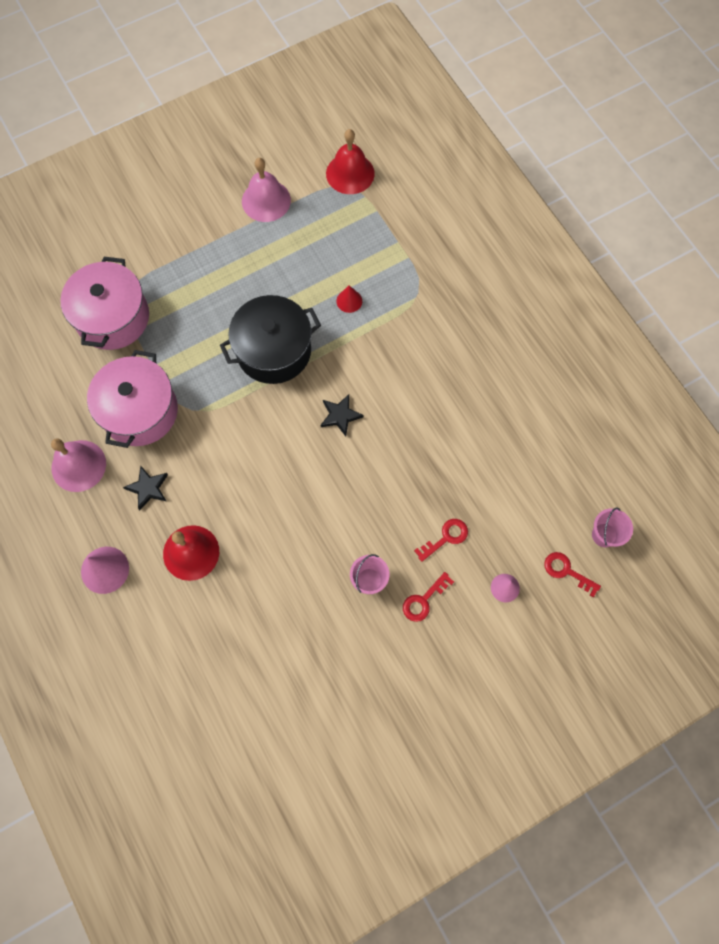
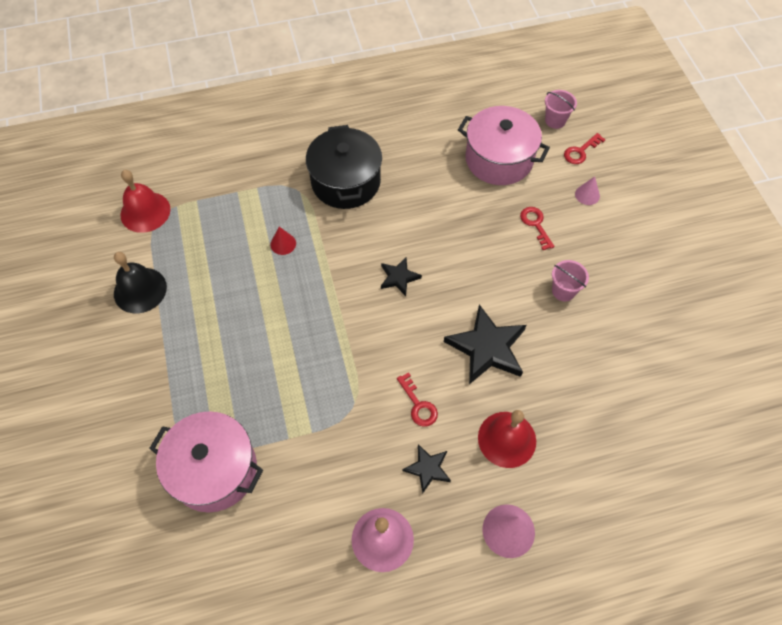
camera: 75 degrees left, 10 degrees down
(140, 411) = (337, 461): pink pot -> pink pot (499, 159)
(266, 200) = (140, 290): pink bell -> black bell
(273, 351) = (312, 319): black pot -> black pot (346, 182)
(282, 516) = (487, 348): none -> black star
(423, 600) = (588, 254): red key -> red key (418, 405)

